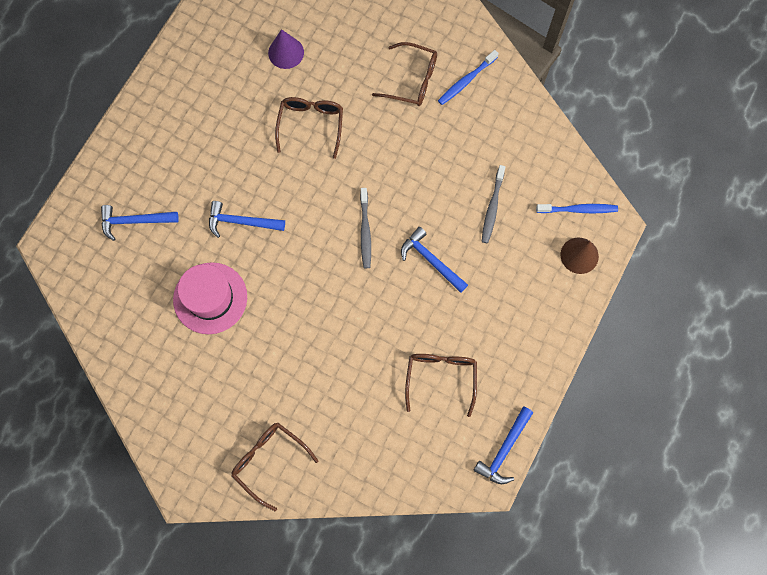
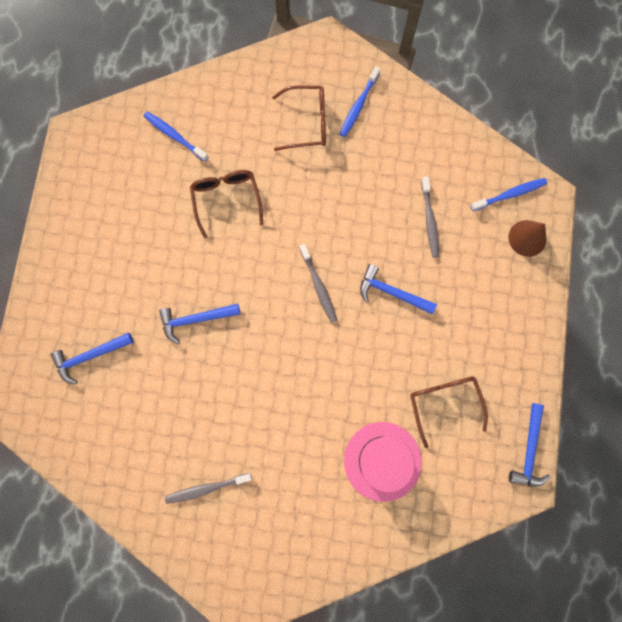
camera: 20 degrees left, 5 degrees up
(193, 375) = (206, 488): none -> grey toothbrush
(210, 298) = (194, 406): pink hat -> pink hat (382, 461)
(269, 461) = (312, 545): brown glasses -> none
(286, 52) = (174, 136): purple cone -> blue toothbrush

